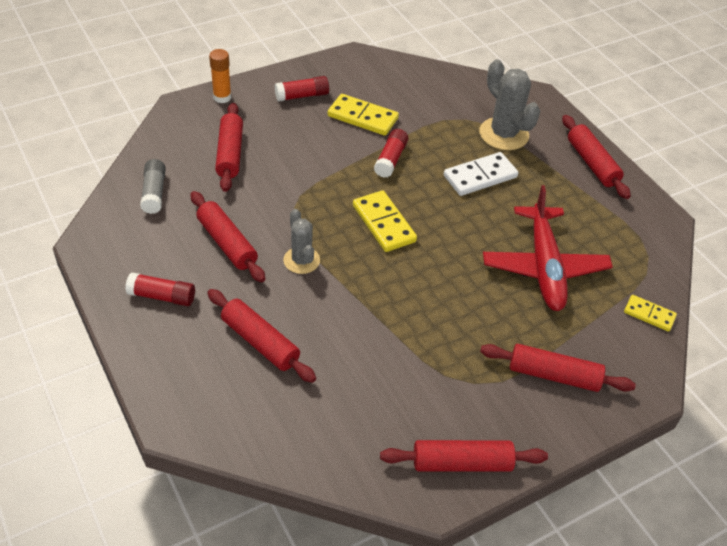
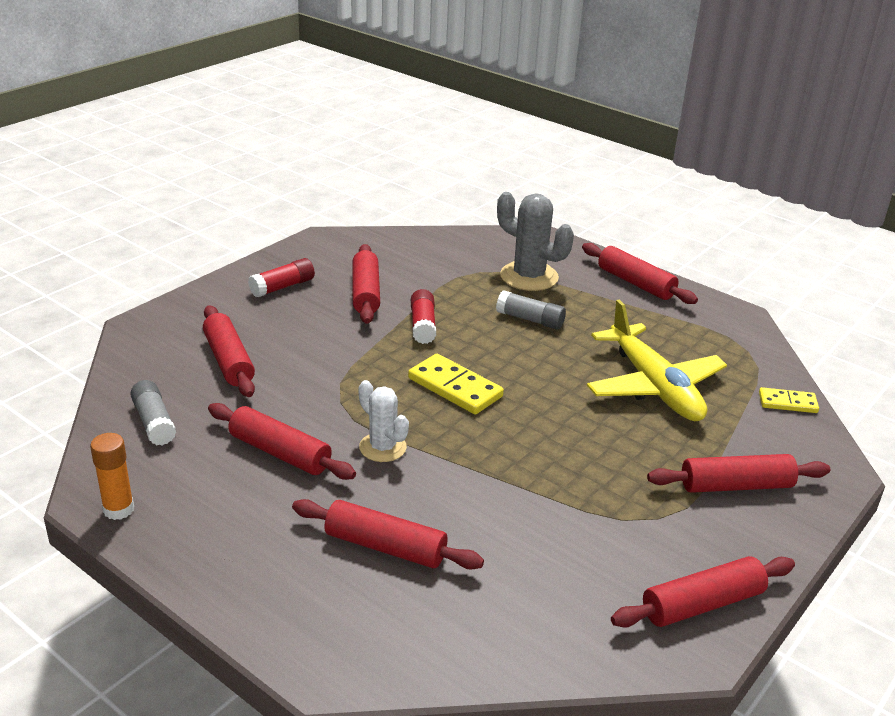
camera: 20 degrees left, 15 degrees down
(162, 296) = (229, 531): red glue stick -> none
(222, 97) = (186, 307): orange glue stick -> orange glue stick (118, 509)
(301, 260) = (382, 447): grey cactus -> white cactus
(362, 117) = (366, 293): yellow domino -> red rolling pin
(480, 176) = (530, 319): white domino -> grey glue stick
(544, 266) = (653, 386): red plane -> yellow plane

